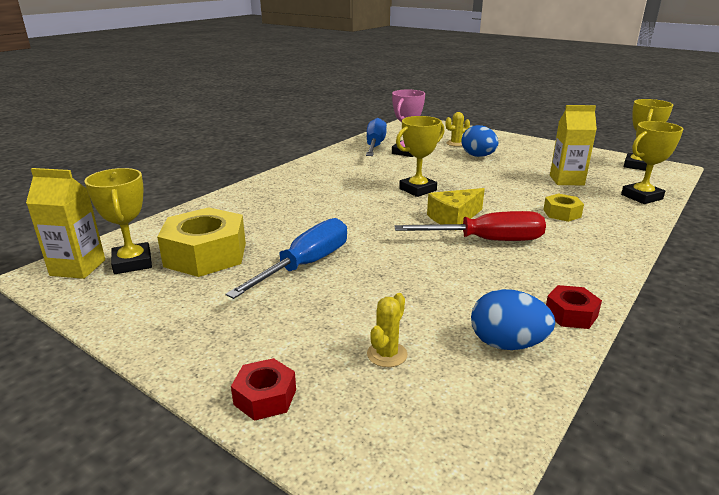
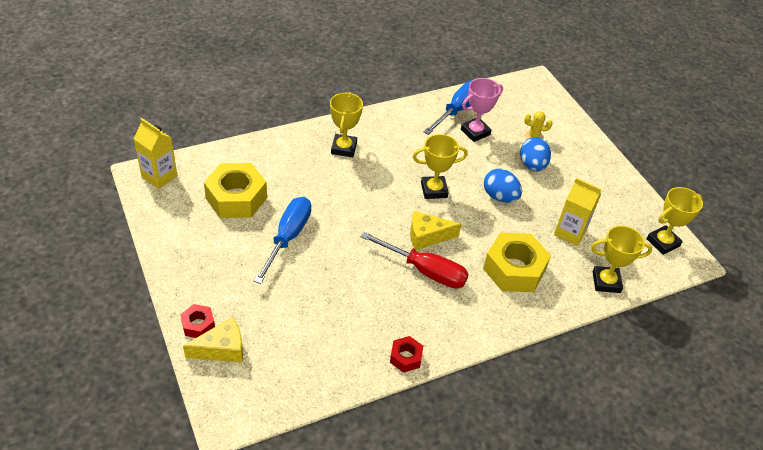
camera: 25 degrees right, 20 degrees up
(132, 263) = (191, 186): yellow trophy -> yellow trophy (344, 148)
(306, 265) = (288, 237): blue screwdriver -> blue screwdriver turned 45 degrees counterclockwise
(331, 410) = (222, 349): none -> yellow cheese
(387, 354) = (276, 330): yellow cactus -> none
(507, 344) = (345, 357): blue egg -> blue egg (499, 197)
(562, 213) = (514, 269): yellow nut -> yellow nut, size x2.00

